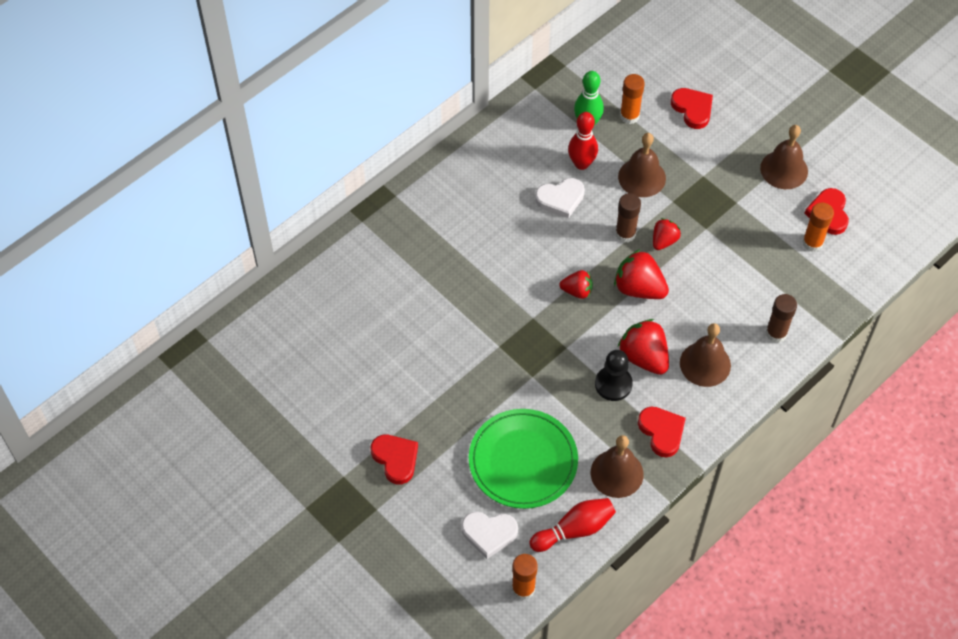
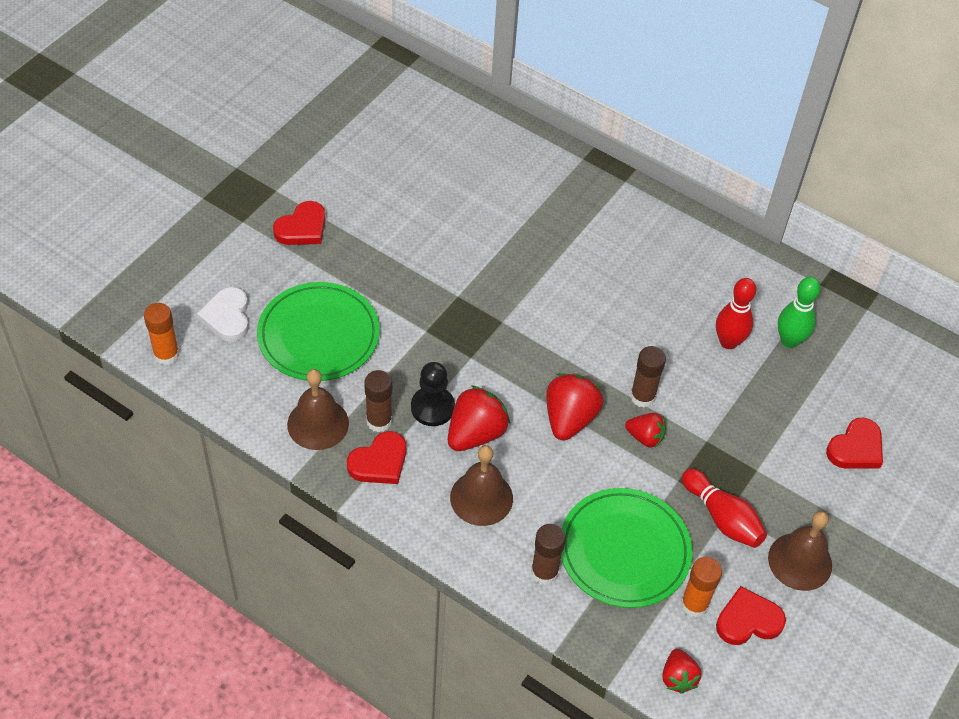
camera: 75 degrees right, 5 degrees down
(560, 199) = (671, 327): white heart -> none
(574, 530) = (242, 392): red bowling pin -> red bowling pin (722, 517)
(577, 291) = (548, 358): red strawberry -> red strawberry (678, 678)
(621, 426) = (379, 421): none -> brown glue stick
(629, 116) = (818, 382): orange glue stick -> none
(642, 177) = (730, 405): brown bell -> none
(763, 277) = (624, 550): none -> green plate

